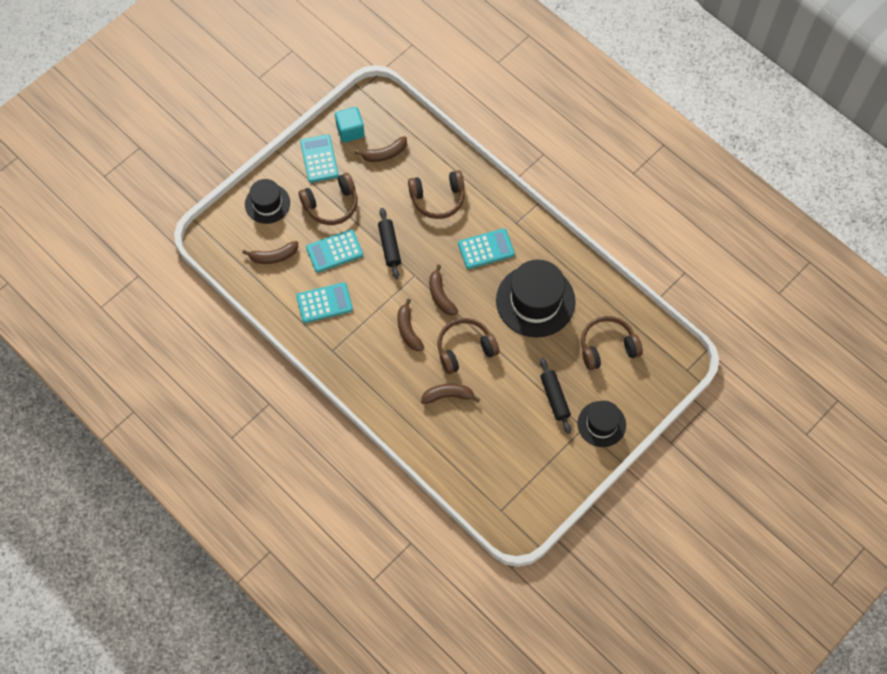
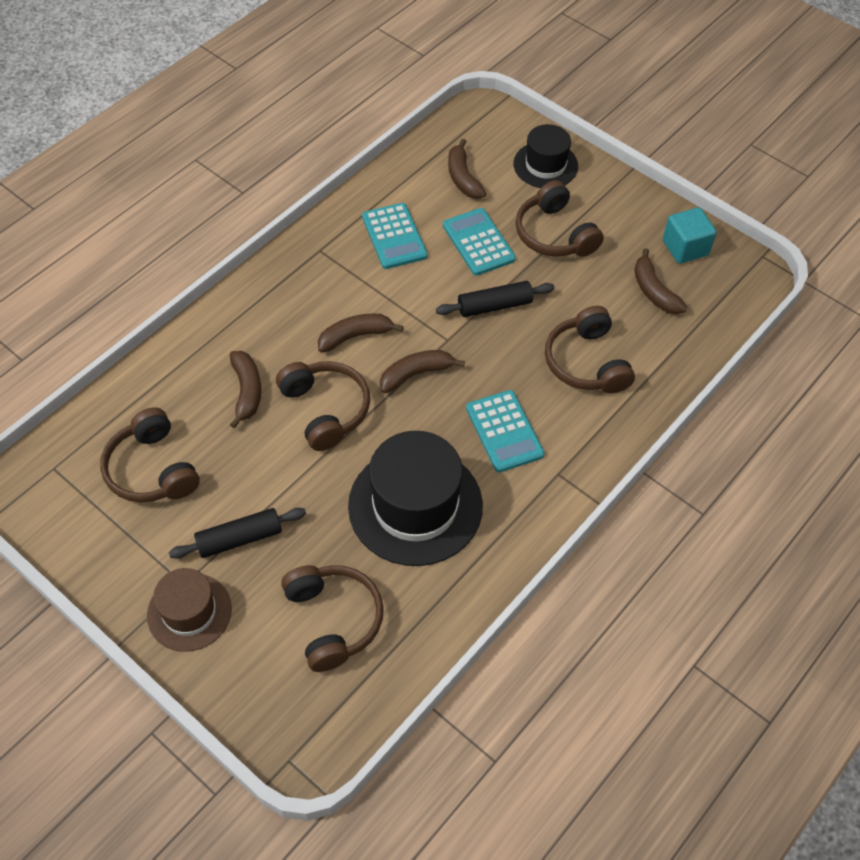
camera: 85 degrees right, 10 degrees down
(319, 159) = (629, 215): turquoise calculator -> none
(504, 450) = (152, 469): none -> brown headphones
(601, 424) = (189, 612): black hat -> brown hat

